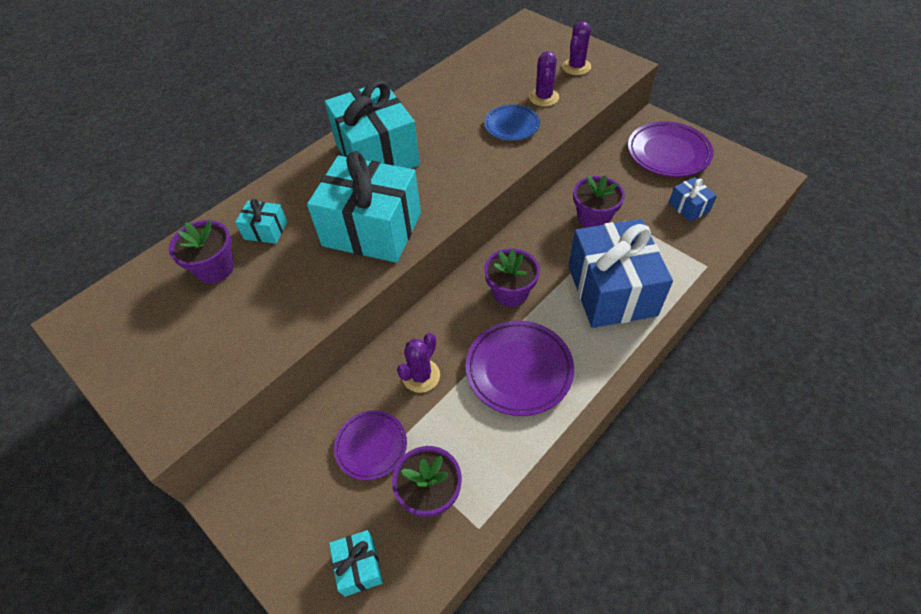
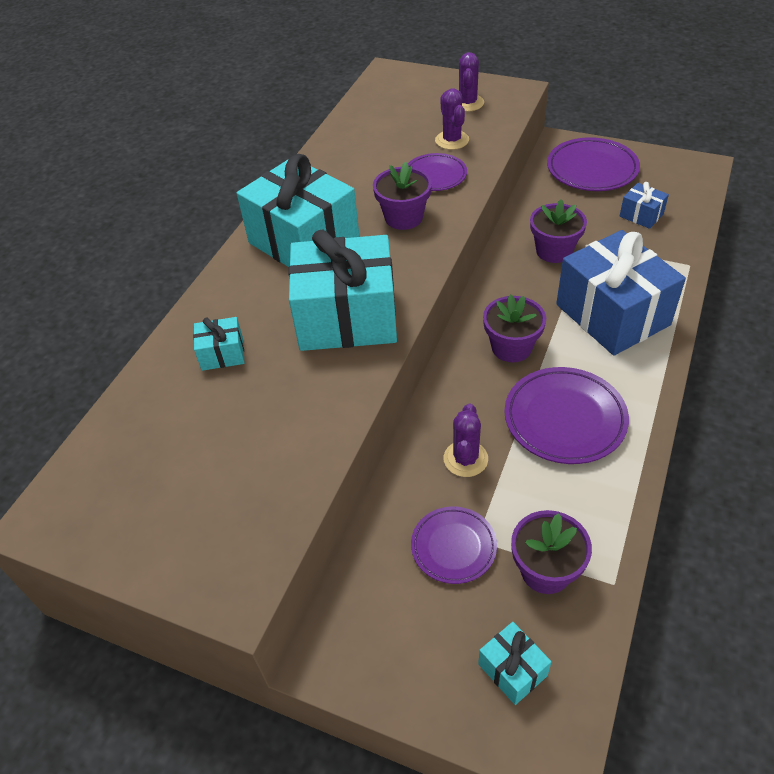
camera: 20 degrees left, 5 degrees down
(215, 268) = (186, 410): purple flower pot -> purple flower pot (403, 217)
(512, 125) = (435, 176): blue plate -> purple plate

